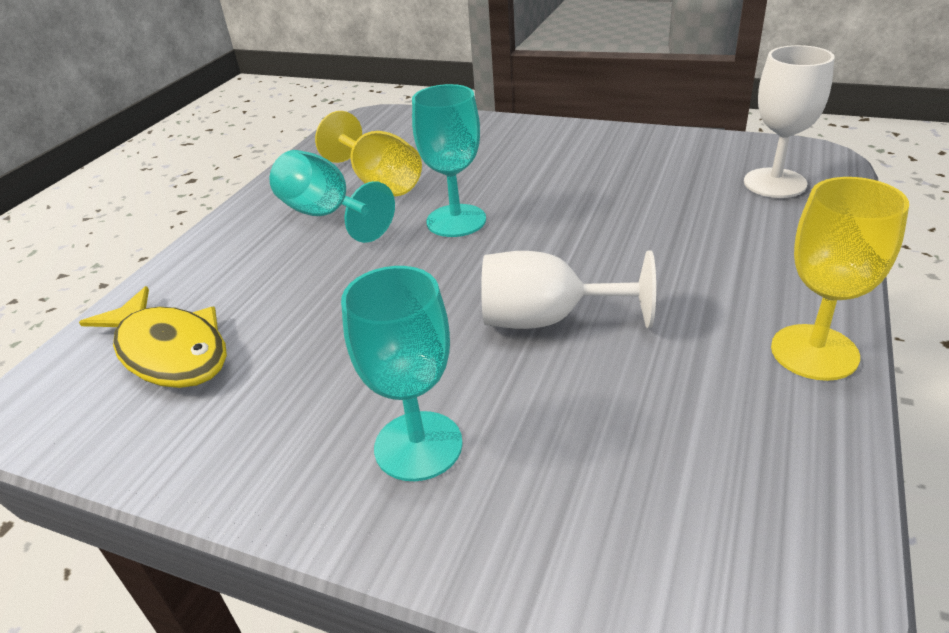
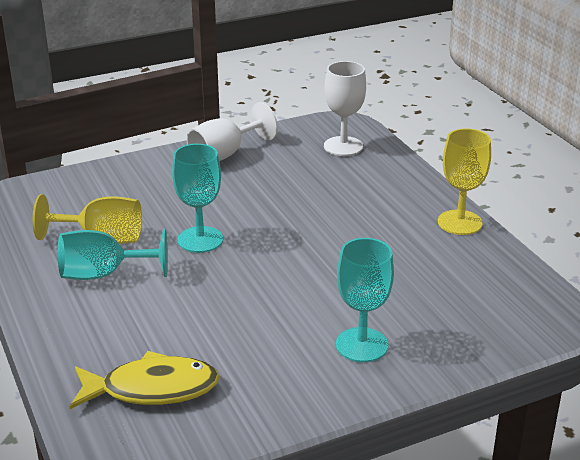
camera: 50 degrees left, 5 degrees down
(547, 320) = (334, 265): white goblet -> white goblet (225, 154)

